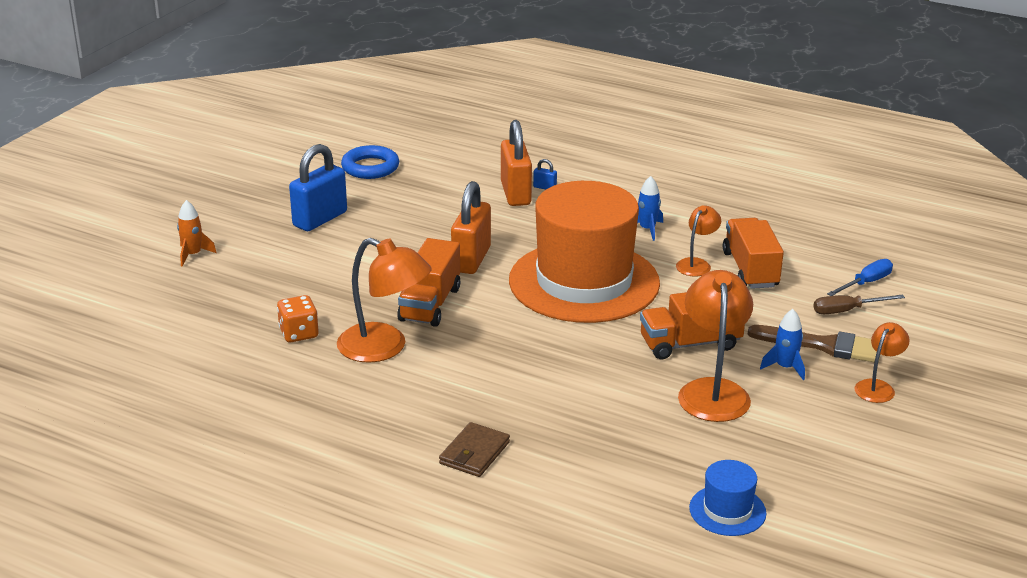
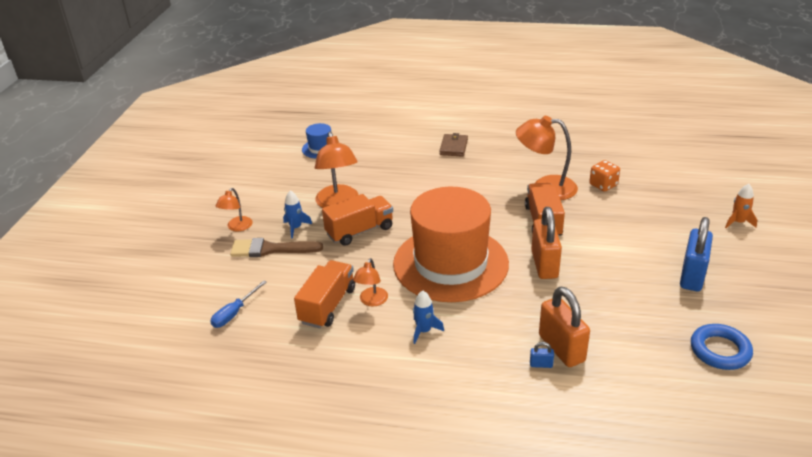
camera: 165 degrees right, 5 degrees up
(750, 269) = (328, 305): orange truck -> orange truck turned 135 degrees counterclockwise
(846, 310) = (252, 282): brown screwdriver -> none

